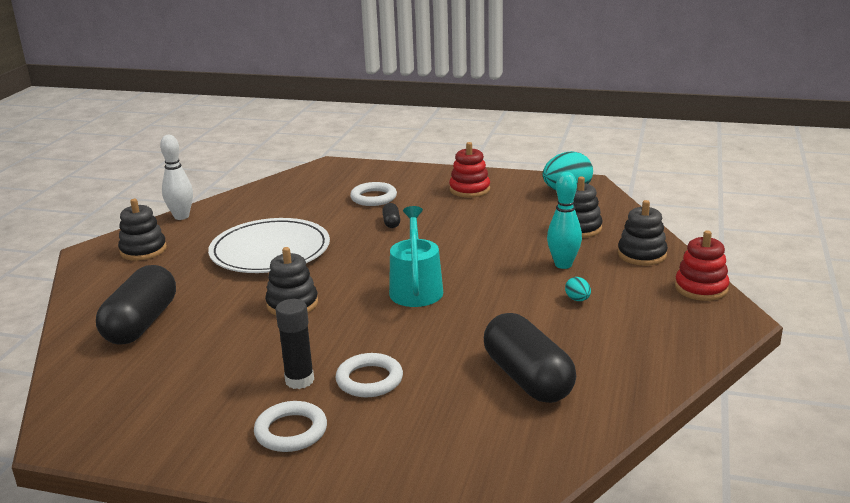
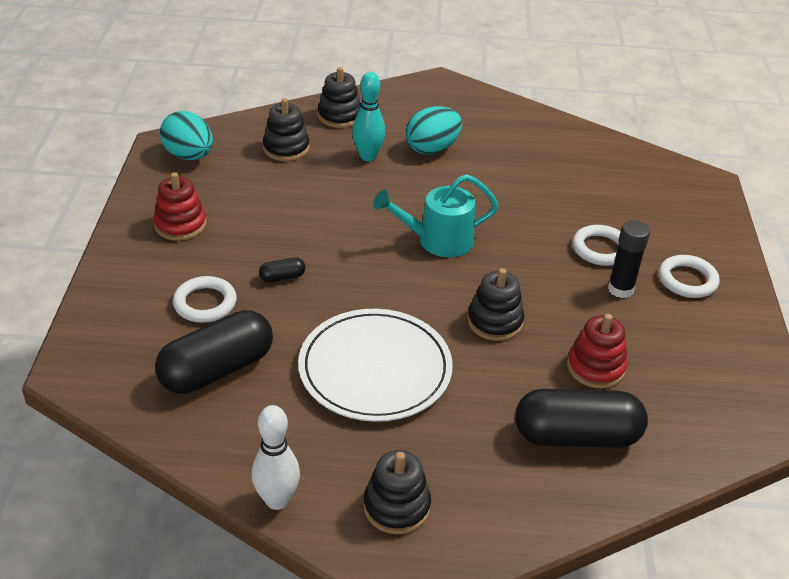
camera: 105 degrees left, 15 degrees up
(527, 378) = (561, 170): black capsule -> black capsule (217, 369)
(577, 299) = (432, 149): turquoise egg -> turquoise egg, size x2.19
(701, 288) = (396, 92): red stacking toy -> red stacking toy (595, 367)

